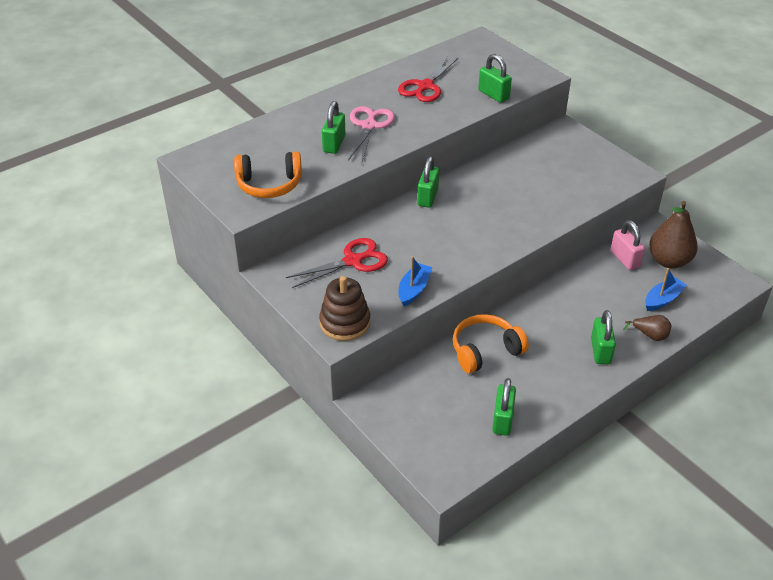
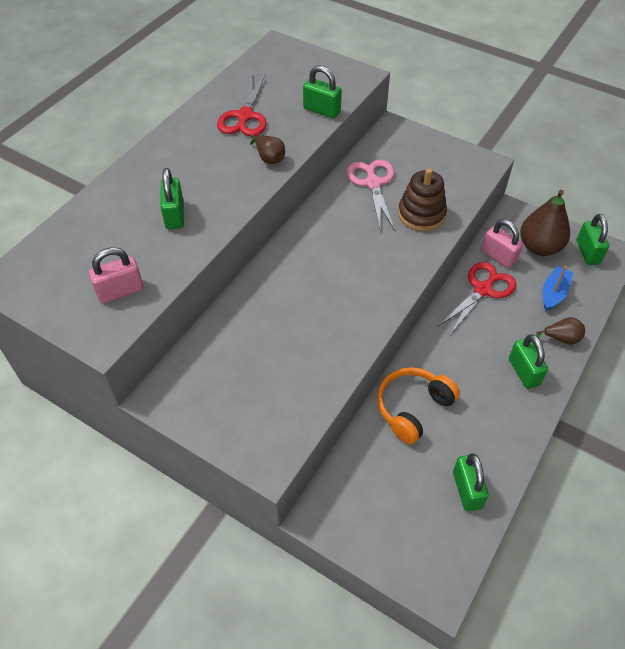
camera: 20 degrees left, 10 degrees up
(269, 184) = (120, 291): orange headphones -> pink padlock
(345, 323) = (269, 439): brown stacking toy -> brown stacking toy (421, 214)
(353, 261) = (244, 352): red scissors -> red scissors (483, 289)
(369, 126) = (204, 181): pink scissors -> pink scissors (373, 183)
(414, 289) = (326, 370): blue boat -> none
(427, 197) = (291, 246): green padlock -> green padlock (587, 252)
(430, 120) = (269, 158): none -> brown pear

